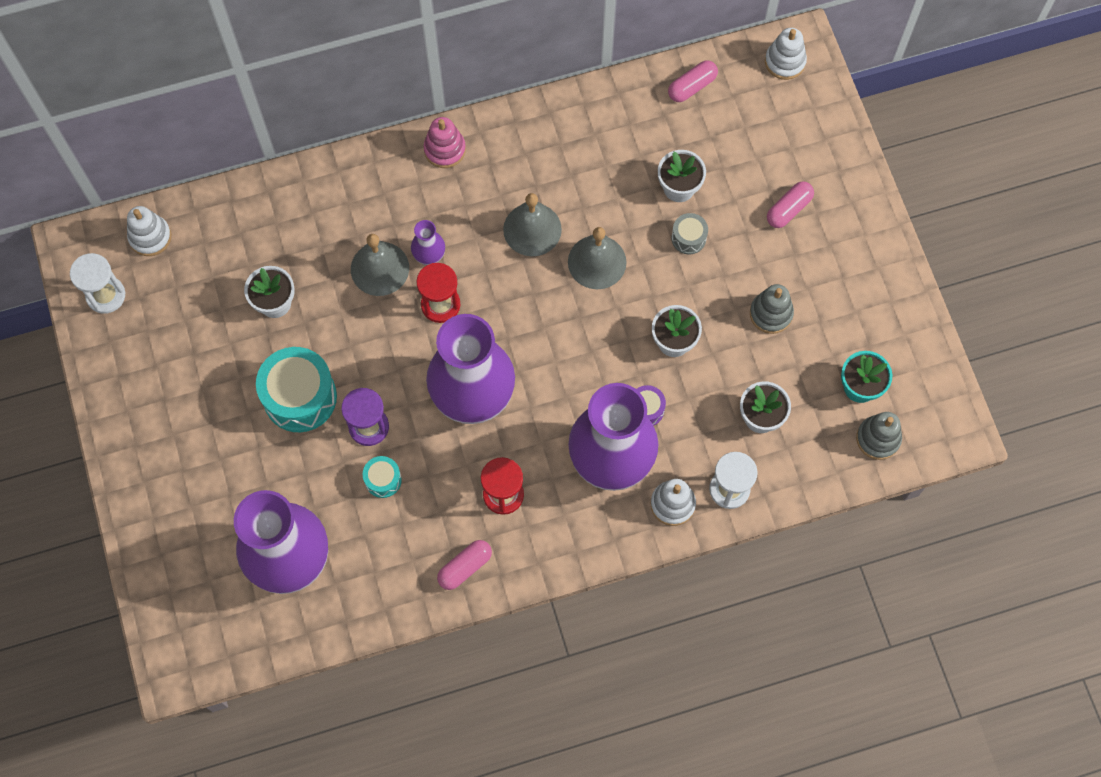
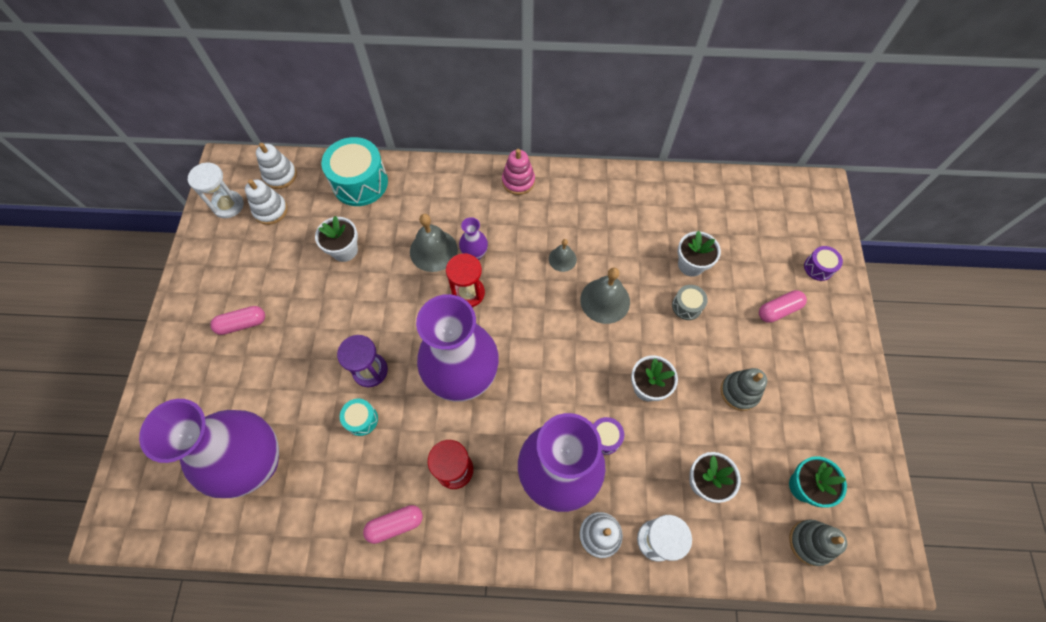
camera: 20 degrees right, 5 degrees down
(300, 397) = (328, 328): turquoise drum -> turquoise drum (360, 183)
(532, 229) = (562, 259): grey bell -> grey bell, size x0.58
(692, 86) = (724, 193): pink capsule -> pink capsule (242, 324)
(785, 62) = (805, 197): white stacking toy -> white stacking toy (270, 210)
(820, 144) = (818, 267): none -> purple drum

